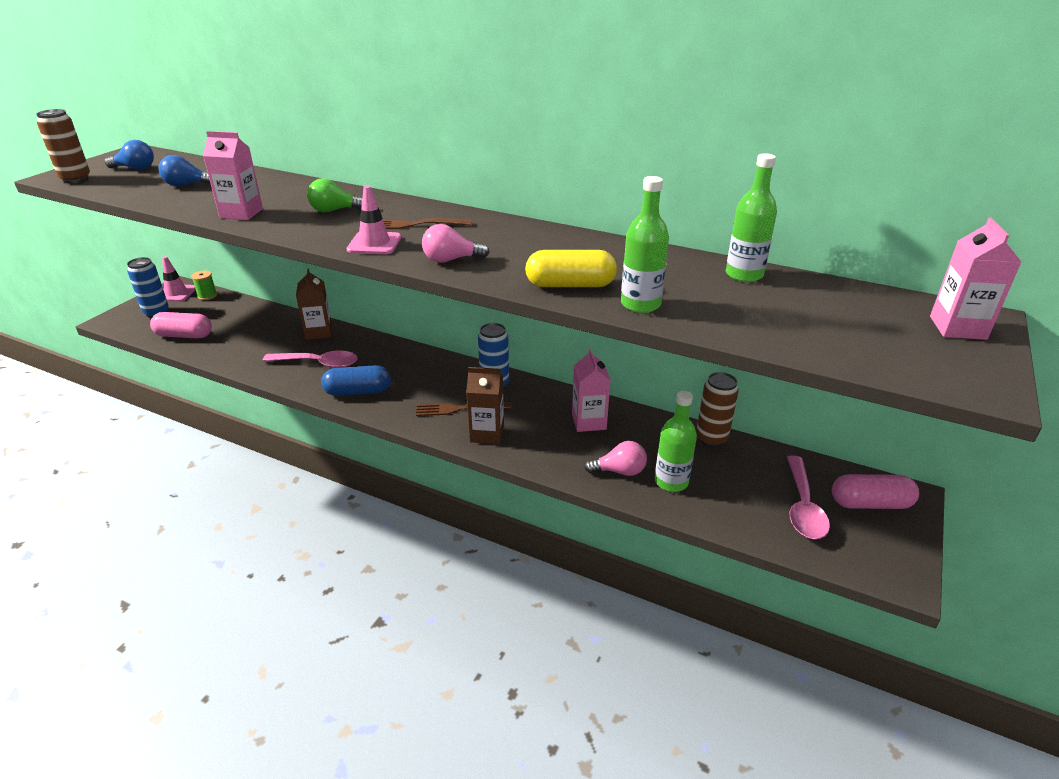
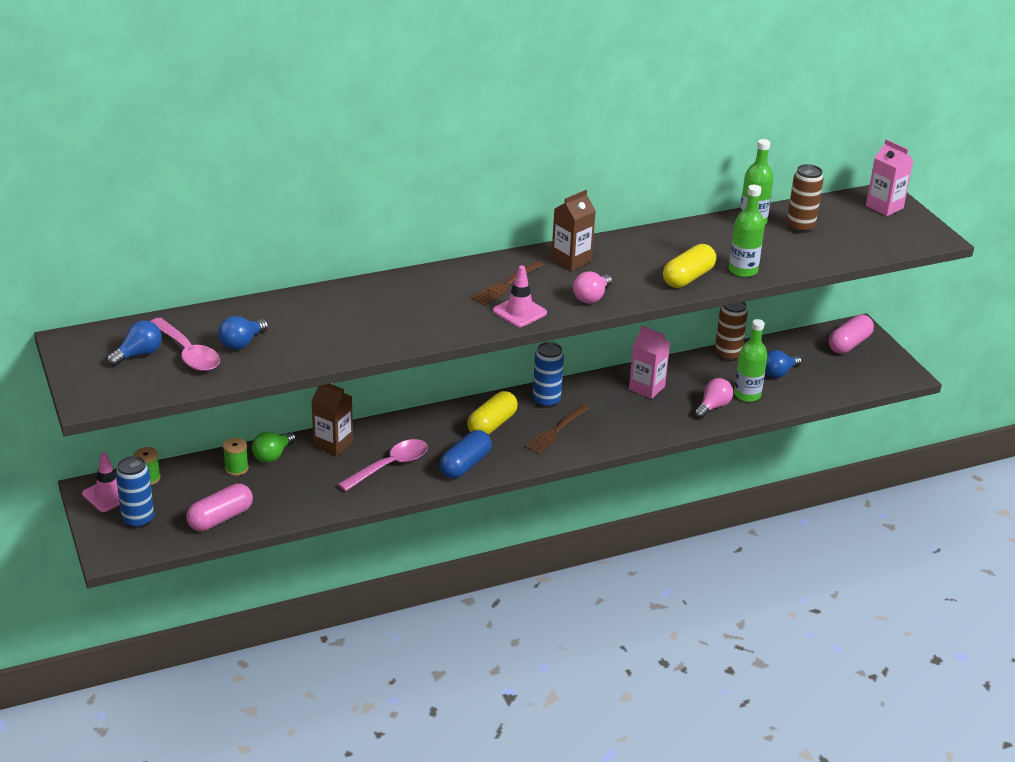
camera: 50 degrees left, 0 degrees up
(75, 179) = (119, 392): brown can -> brown can (800, 227)
(241, 213) = (365, 341): pink carton -> none
(249, 315) = (236, 468): none -> green spool
(334, 210) = (424, 302): green light bulb -> green light bulb (272, 455)
(428, 377) = (492, 424): none -> yellow capsule
(487, 433) = (603, 435): brown carton -> brown carton (571, 260)
(738, 483) = (778, 373): none -> blue light bulb
(803, 507) = (824, 366): pink spoon -> pink spoon (188, 353)

